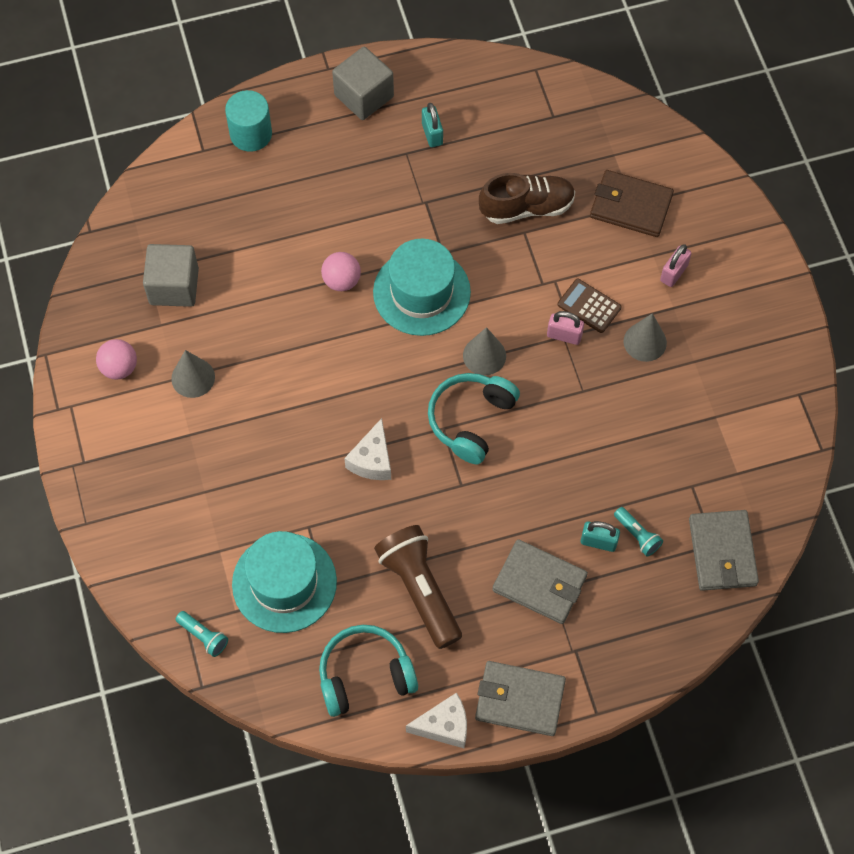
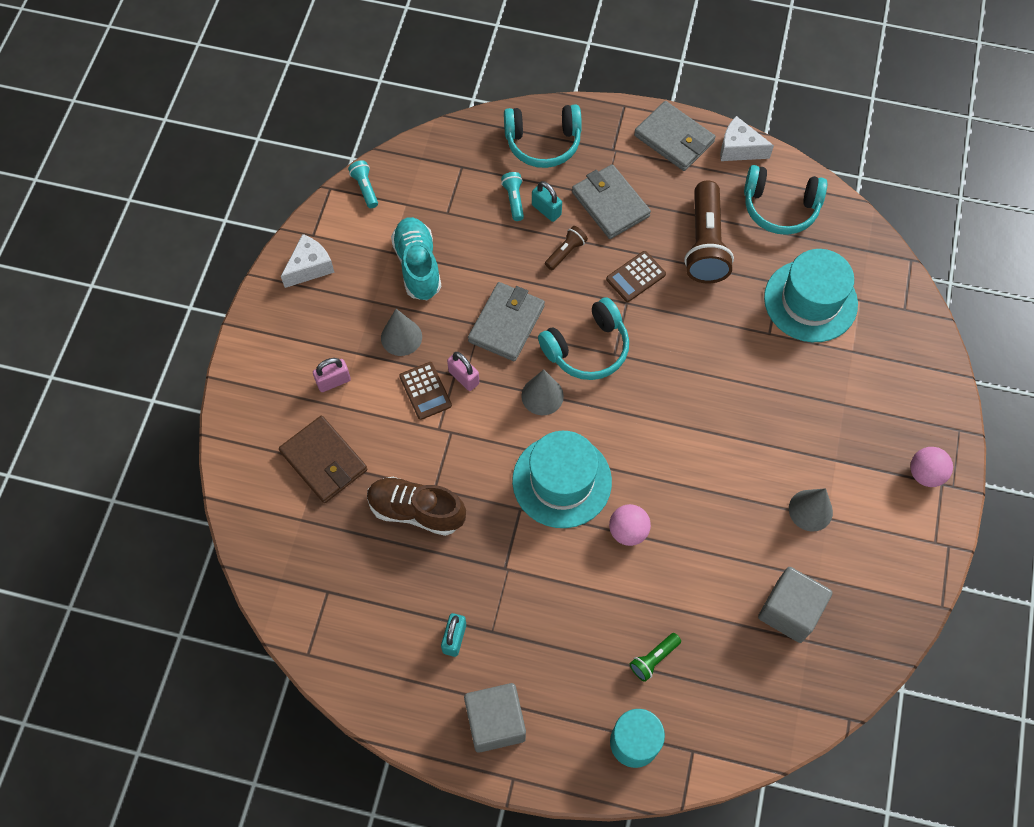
camera: 150 degrees left, 0 degrees up
(119, 368) = (875, 555): pink ball -> pink ball (925, 474)
(203, 636) = (894, 294): turquoise flashlight -> turquoise flashlight (365, 188)
(267, 197) = (654, 659): none -> green flashlight
(372, 460) = (688, 358): white cheese -> white cheese (310, 267)
(468, 516) = (636, 277): none -> brown calculator
(551, 506) = (565, 252): none -> brown flashlight
(651, 617) = (543, 143): none -> turquoise headphones
(680, 416) = (417, 266): none -> turquoise shoe
(722, 552) = (459, 158): grey wallet -> grey wallet (506, 324)

